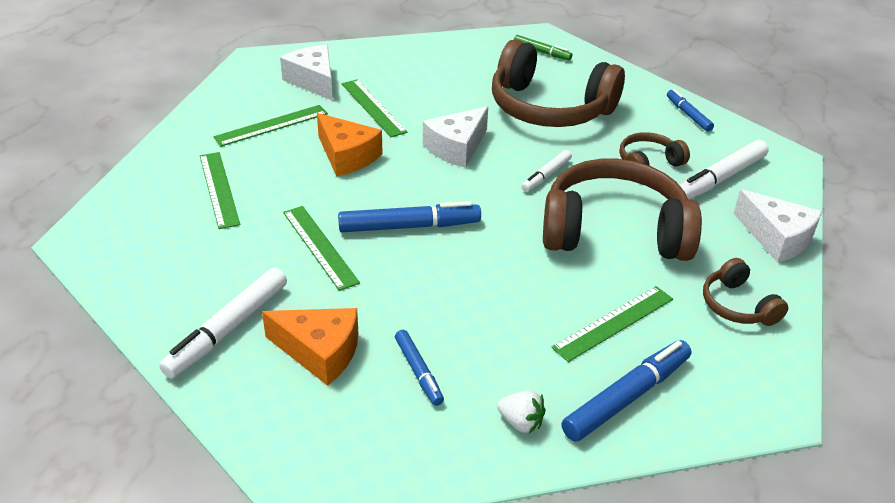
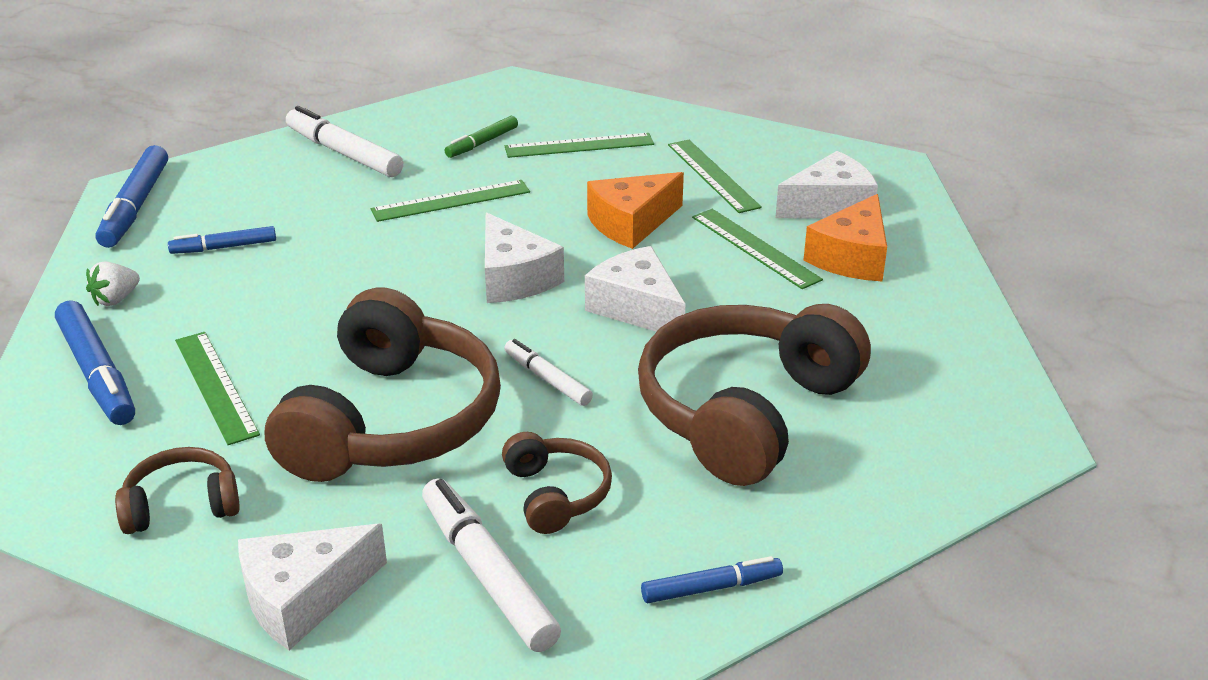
camera: 100 degrees right, 5 degrees down
(319, 352) = (285, 197): orange cheese -> orange cheese (851, 257)
(373, 107) = (754, 248): green ruler -> green ruler turned 75 degrees clockwise
(409, 226) = (466, 258): blue marker -> blue marker (135, 206)
(432, 201) = (514, 278): none -> white cheese
(542, 52) = (955, 433): green marker -> green marker (482, 143)

